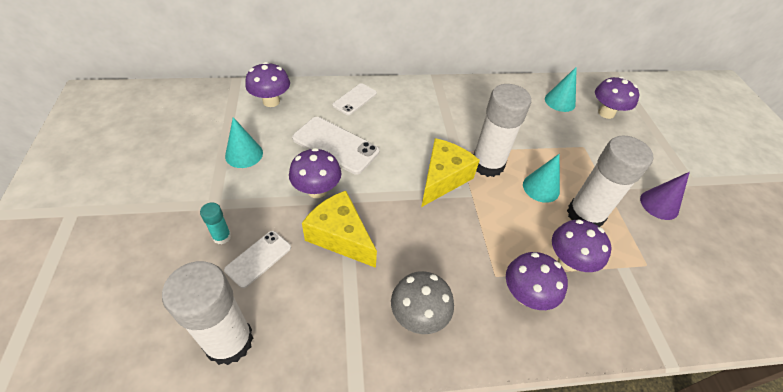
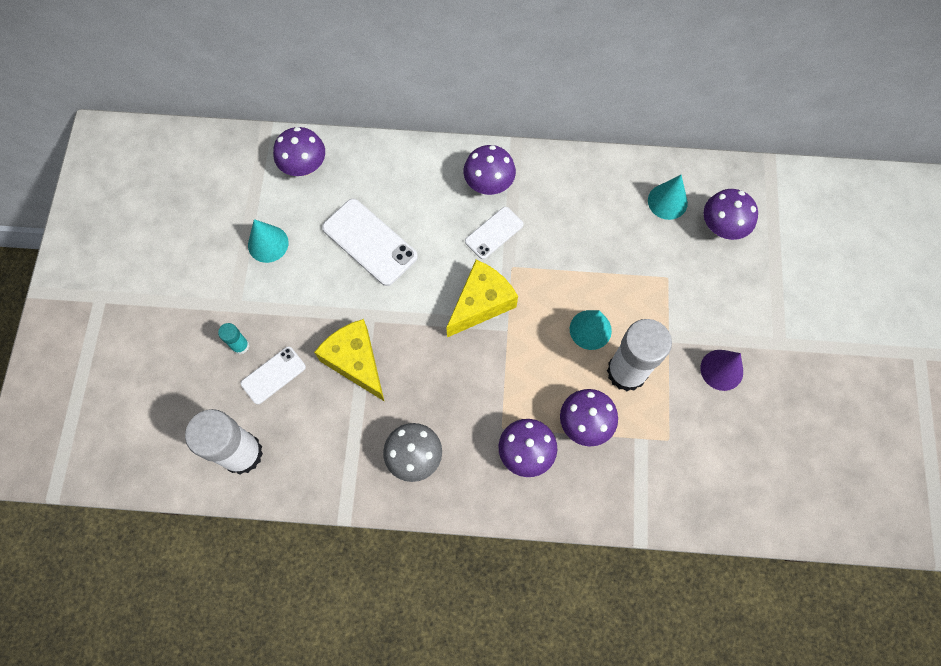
camera: 15 degrees right, 20 degrees up
(317, 190) = (340, 302): purple mushroom -> purple mushroom (489, 184)
(355, 99) = (404, 173): white phone -> white phone (494, 233)
(487, 164) = (539, 289): white glue stick -> none

